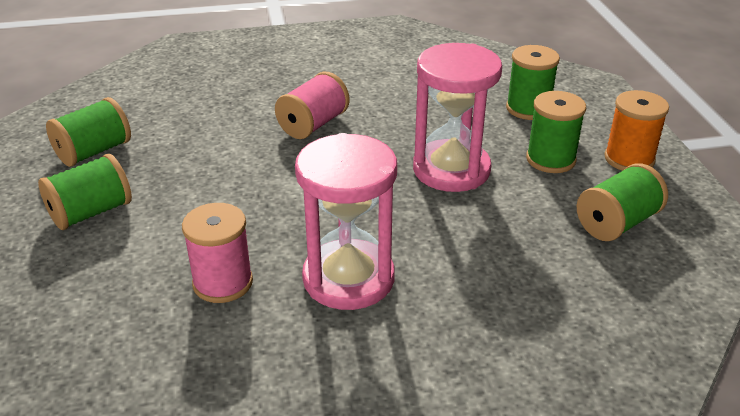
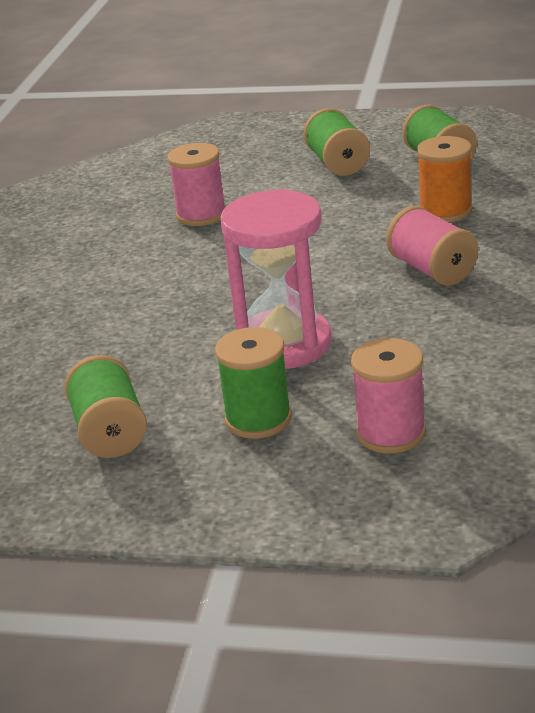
camera: 115 degrees right, 5 degrees down
(348, 278) = (160, 266): pink hourglass -> none
(528, 108) = (391, 433): green spool -> pink spool
(629, 159) = (217, 485): orange spool -> orange spool (445, 211)

